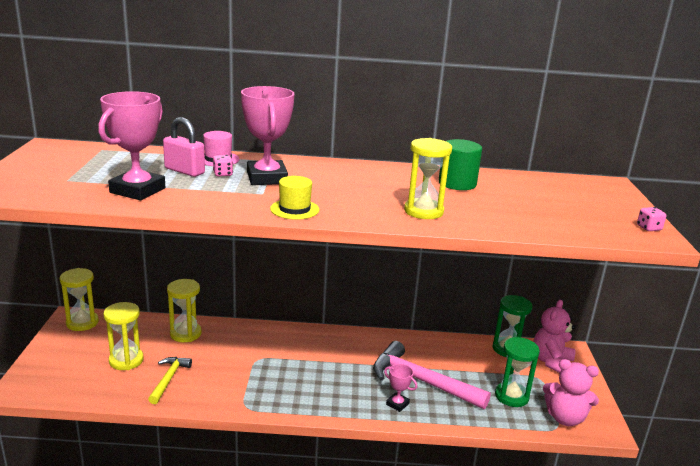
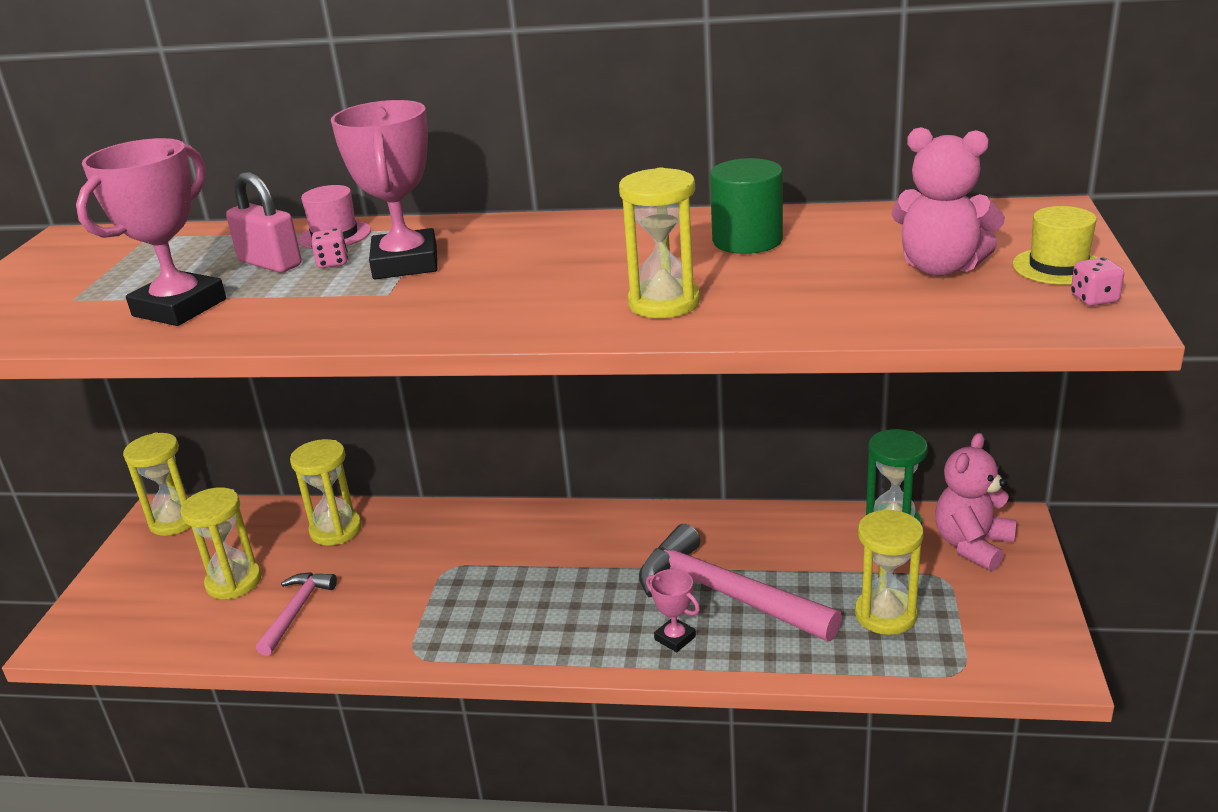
camera: 10 degrees right, 5 degrees up
(168, 379) = (296, 611): yellow hammer -> pink hammer
(294, 209) = (432, 319): yellow hat -> yellow hat (1058, 266)
(511, 396) = (885, 615): green hourglass -> yellow hourglass
(565, 418) = (980, 651): pink teddy bear -> pink teddy bear (940, 268)

